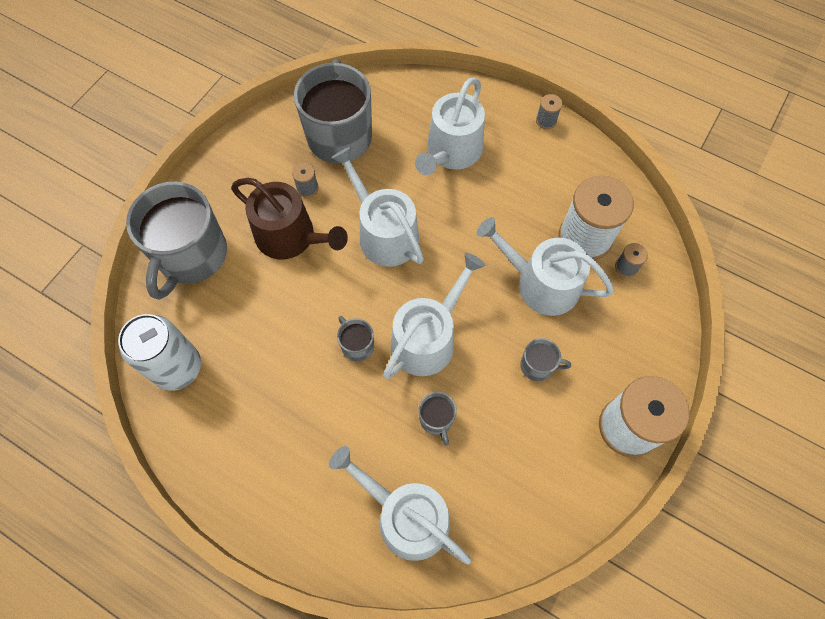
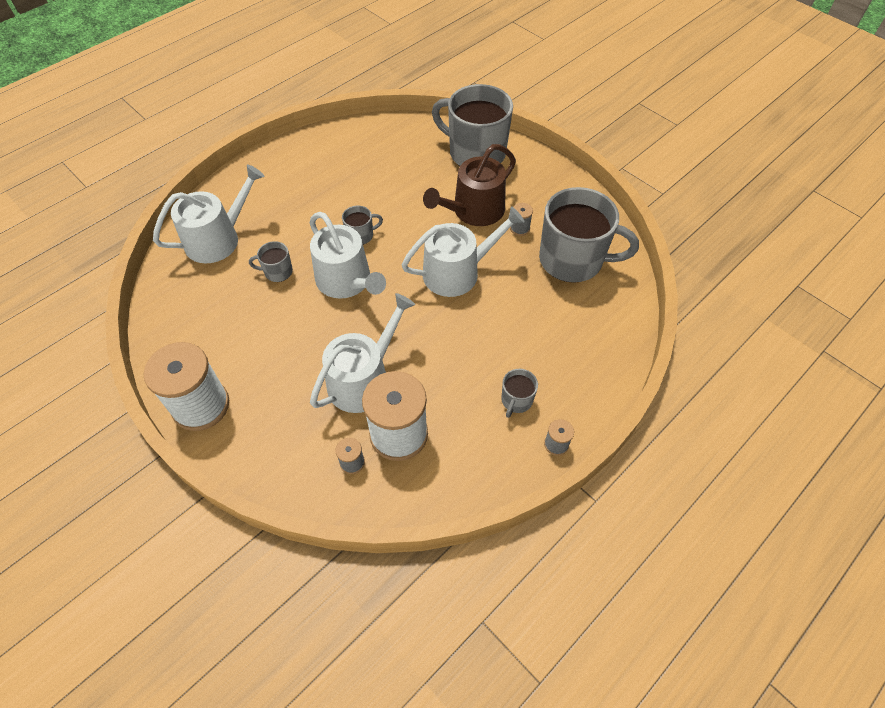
camera: 105 degrees right, 10 degrees down
(178, 368) = (386, 137): white can -> none
(451, 152) = (534, 344): white watering can -> none
(538, 366) = (287, 353): grey mug -> grey mug (516, 400)

